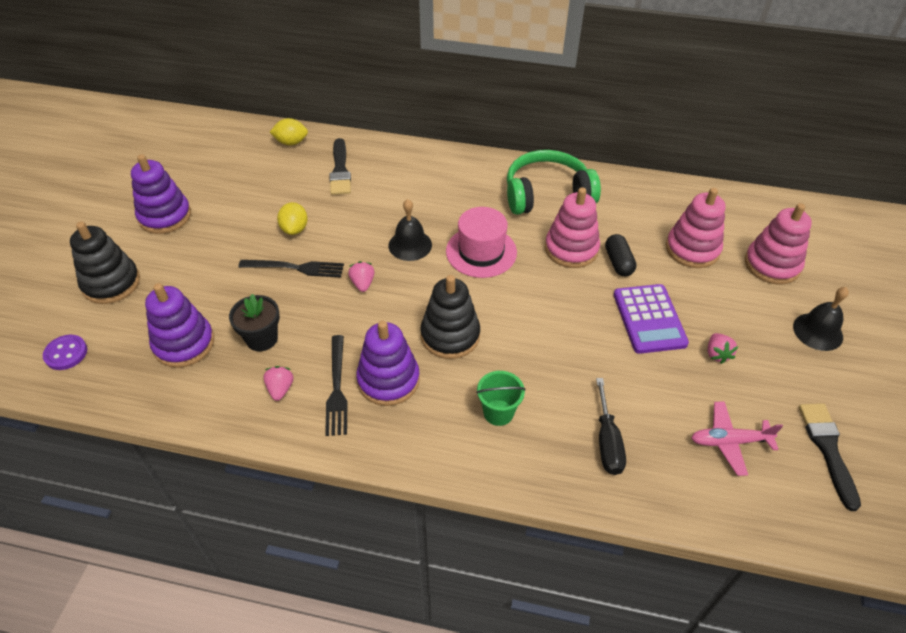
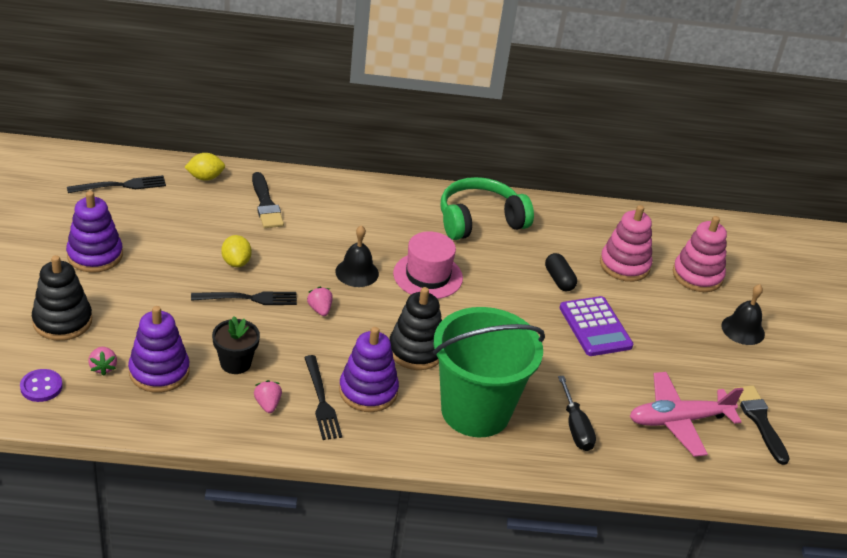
camera: 15 degrees left, 10 degrees down
(212, 148) = (121, 185): none -> black fork
(498, 412) = (475, 411): green bucket -> green bucket, size x2.49
(571, 249) = (513, 270): pink stacking toy -> none
(717, 354) = (659, 353): pink strawberry -> pink strawberry (103, 367)
(729, 441) = (678, 420): pink plane -> pink plane, size x1.53

